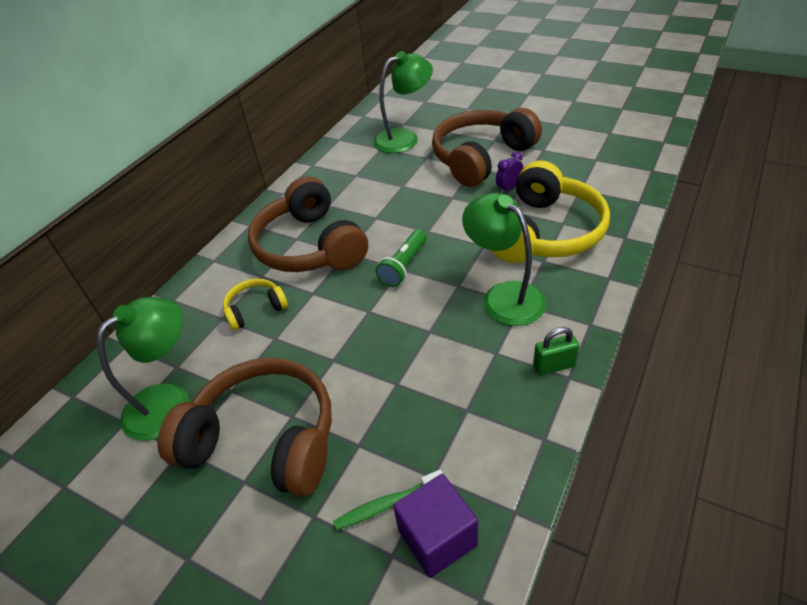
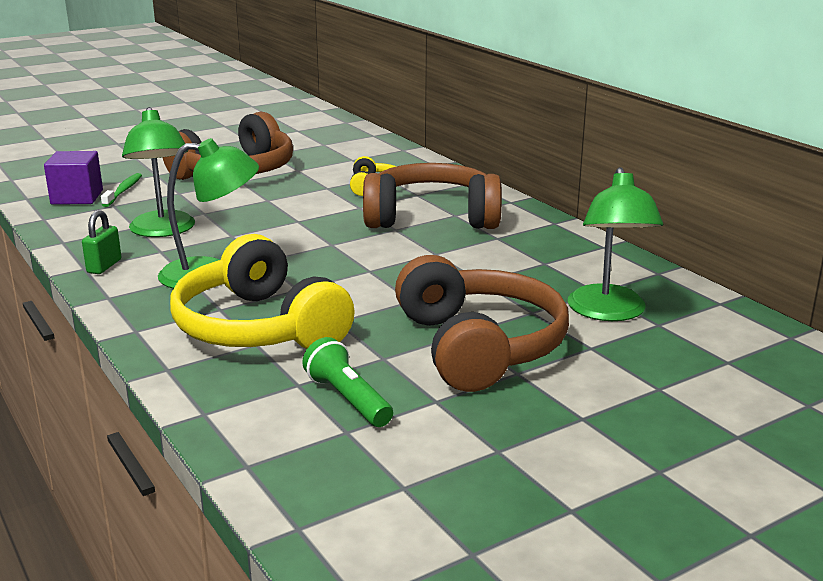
camera: 115 degrees right, 20 degrees down
(169, 401) = (320, 155): green lamp -> green lamp (163, 231)
(404, 266) = (332, 246): green flashlight -> green flashlight (348, 399)
(508, 188) = (377, 338): purple clock -> none

